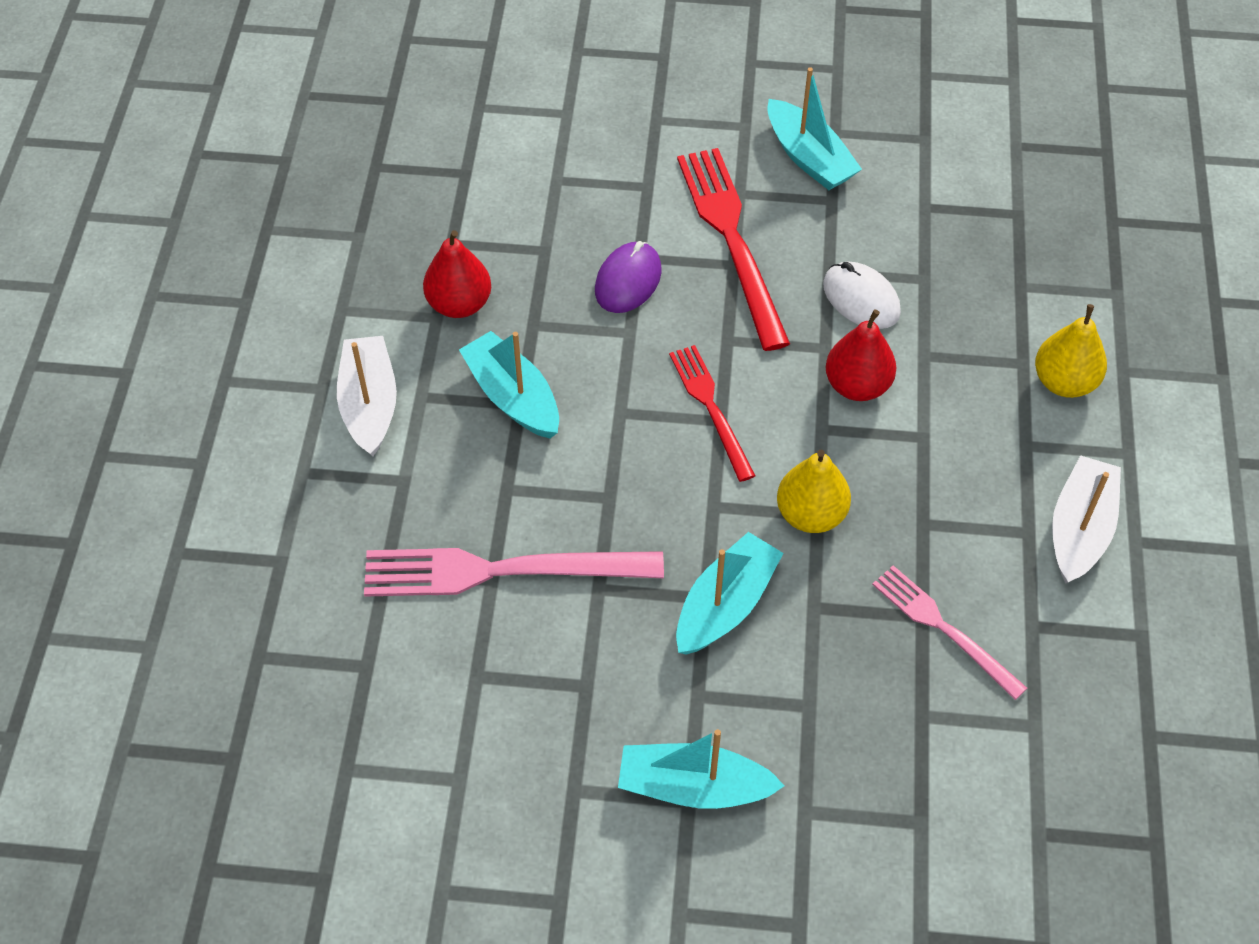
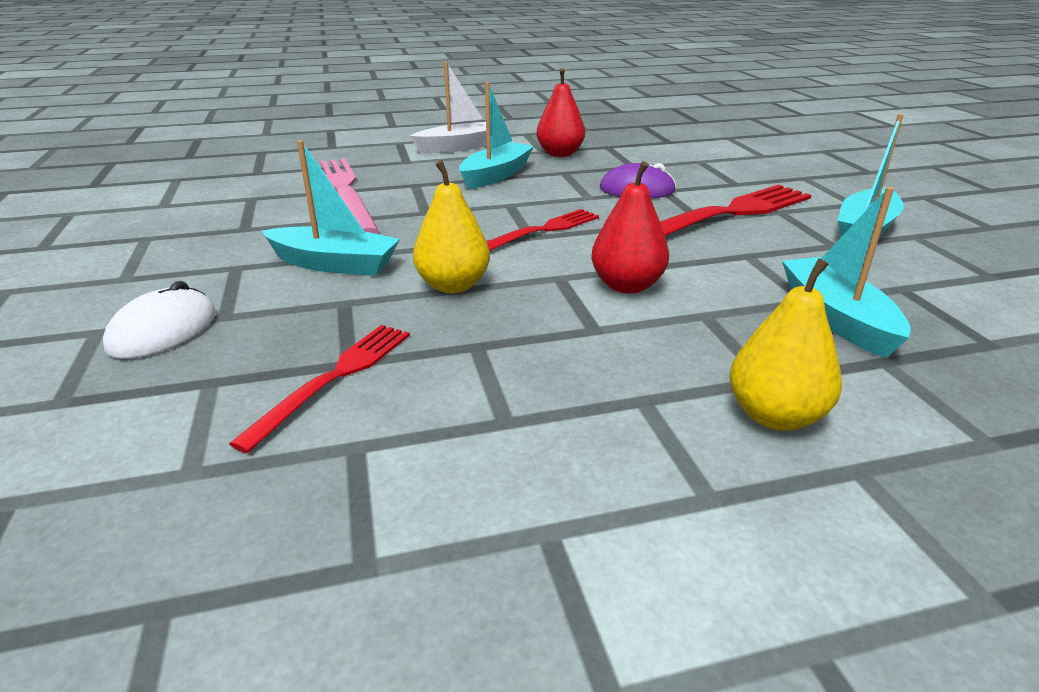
camera: 70 degrees right, 25 degrees down
(694, 787) = (138, 278): turquoise boat -> turquoise boat (836, 318)
(861, 299) = (735, 273): white mouse -> white mouse (163, 331)
(944, 628) = (334, 378): pink fork -> red fork
(1079, 529) = (536, 466): white boat -> none

